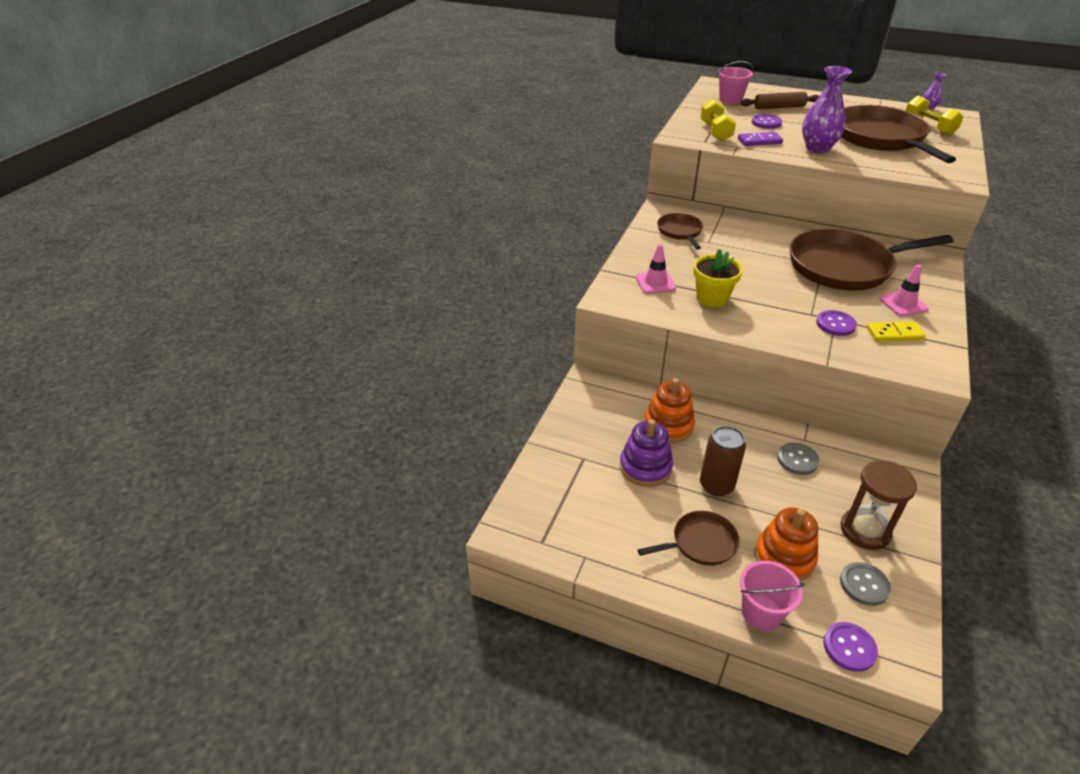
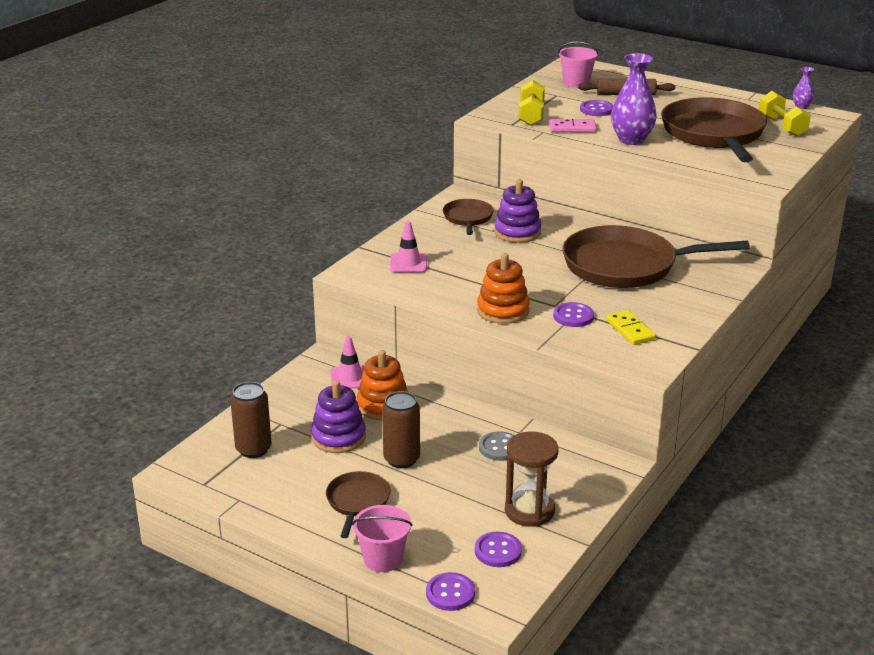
camera: 10 degrees right, 10 degrees down
(572, 492) = (253, 449): none -> brown can
(701, 543) = (357, 501): brown pan -> brown pan turned 75 degrees counterclockwise
(712, 298) = (459, 282): yellow flower pot -> none
(731, 242) = (517, 232): none -> purple stacking toy
(759, 141) = (572, 128): purple domino -> pink domino
(784, 557) = (433, 522): orange stacking toy -> orange stacking toy (503, 311)
(864, 585) = (498, 551): grey button -> purple button
(894, 334) = (630, 330): yellow domino -> yellow domino turned 60 degrees clockwise
(903, 304) = (662, 305): pink traffic cone -> pink traffic cone (350, 378)

